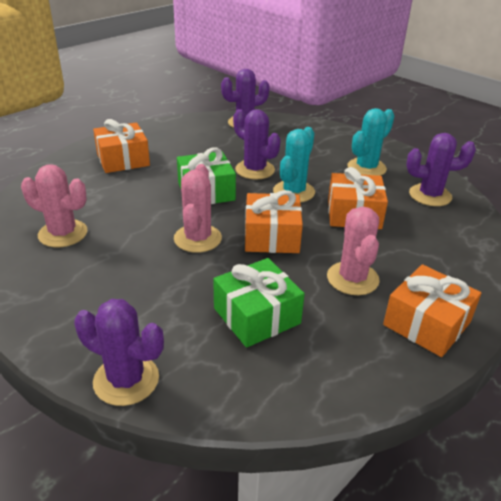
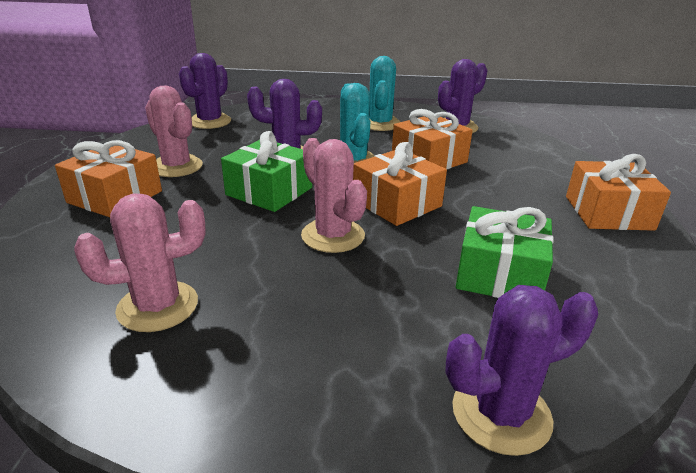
camera: 40 degrees left, 5 degrees down
(352, 278) = (511, 206): pink cactus -> pink cactus (176, 166)

